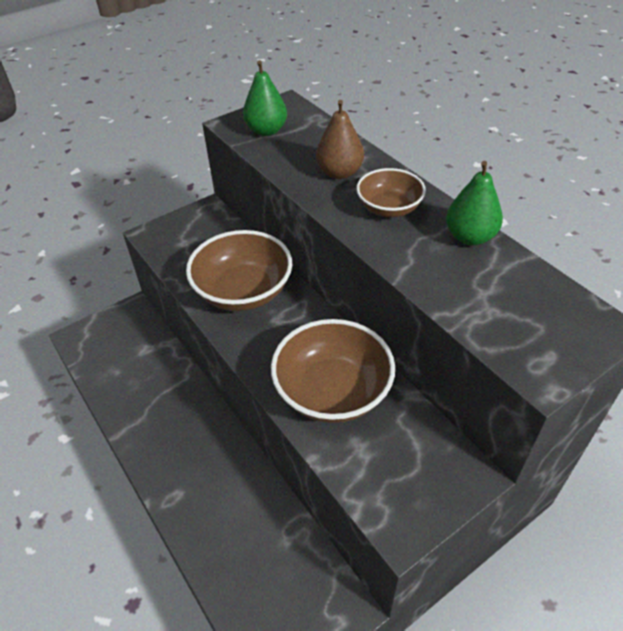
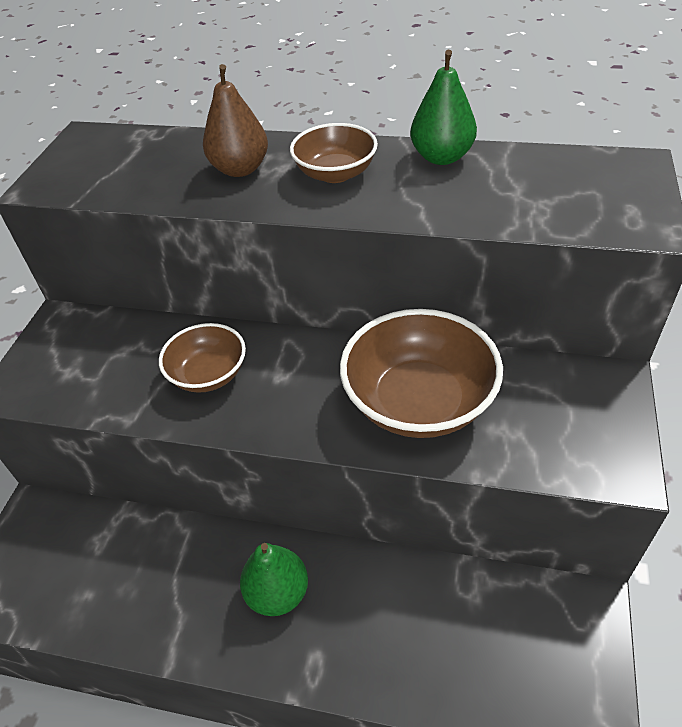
camera: 40 degrees left, 0 degrees up
(243, 291) = (208, 374): brown bowl -> brown bowl, size x0.59
(266, 131) = (96, 172): green pear -> green pear (278, 593)

